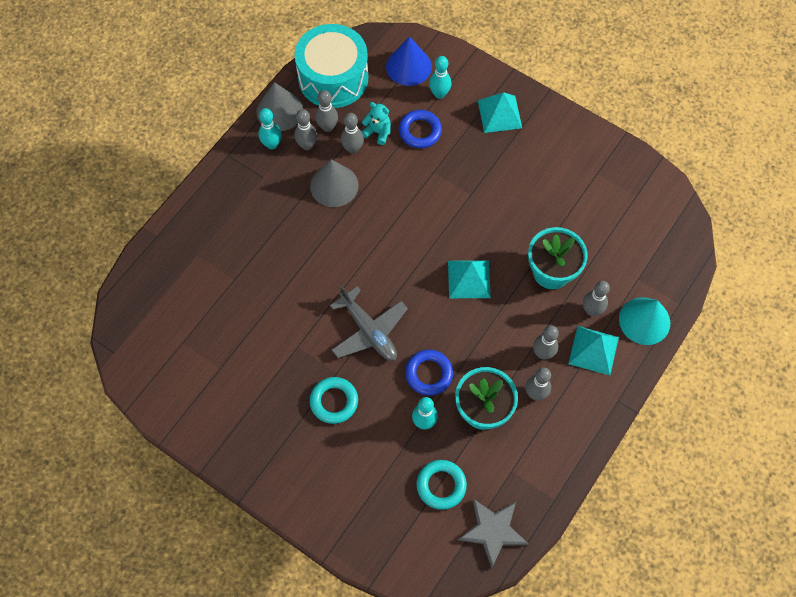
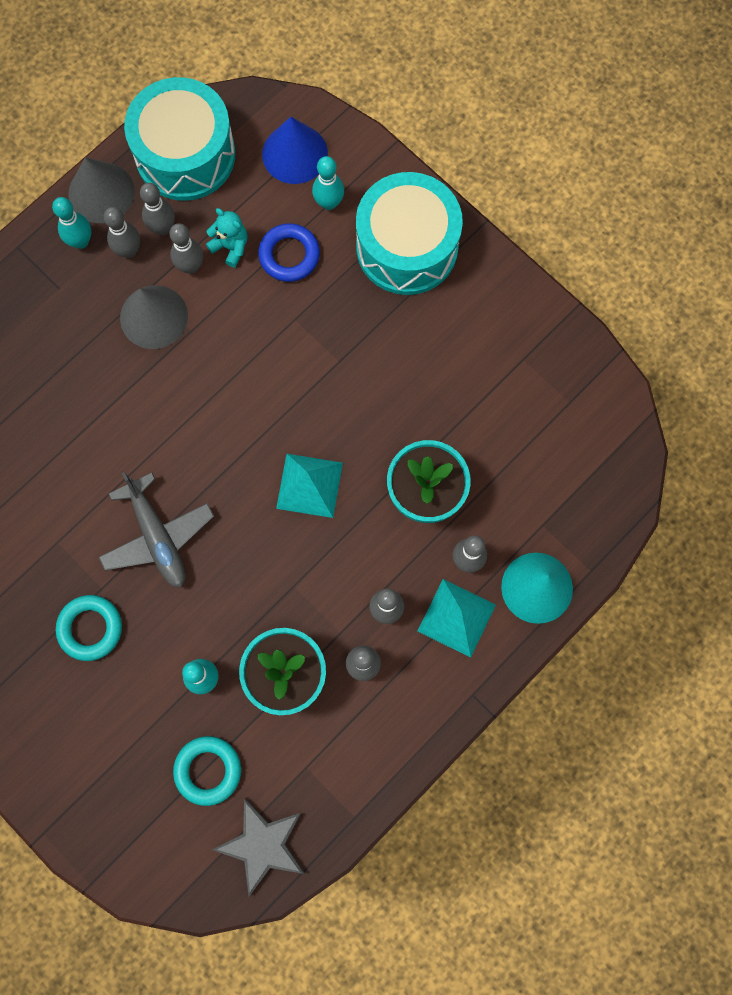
camera: 10 degrees right, 10 degrees up
(428, 374) = (225, 612): blue ring -> none
(499, 114) = (407, 247): turquoise pyramid -> turquoise drum

